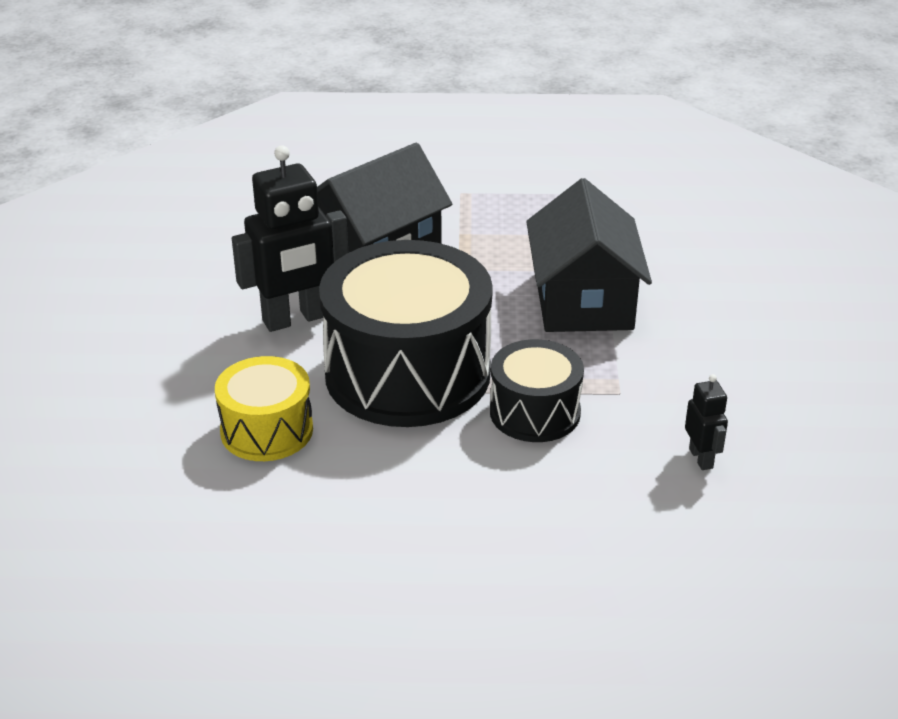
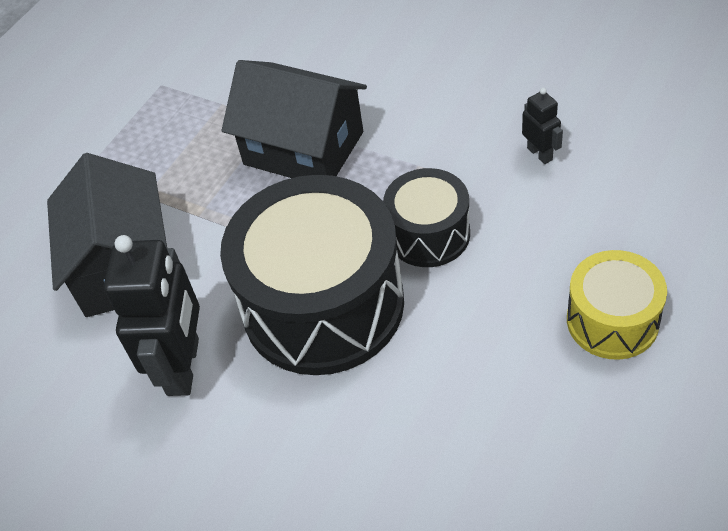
camera: 55 degrees left, 15 degrees up
(267, 430) = (338, 444): yellow drum -> yellow drum (612, 320)
(701, 458) = (540, 154): black robot -> black robot turned 45 degrees clockwise

